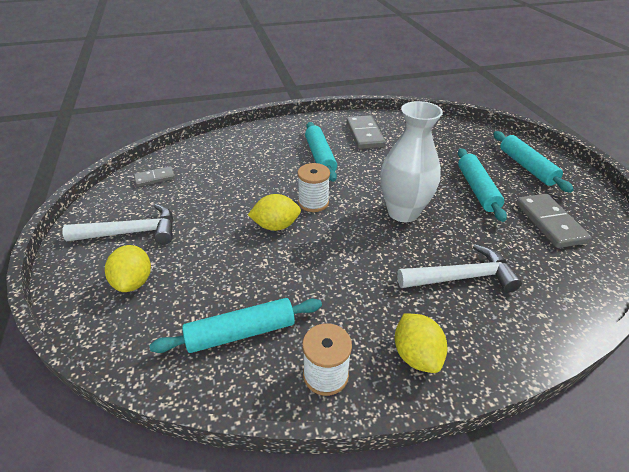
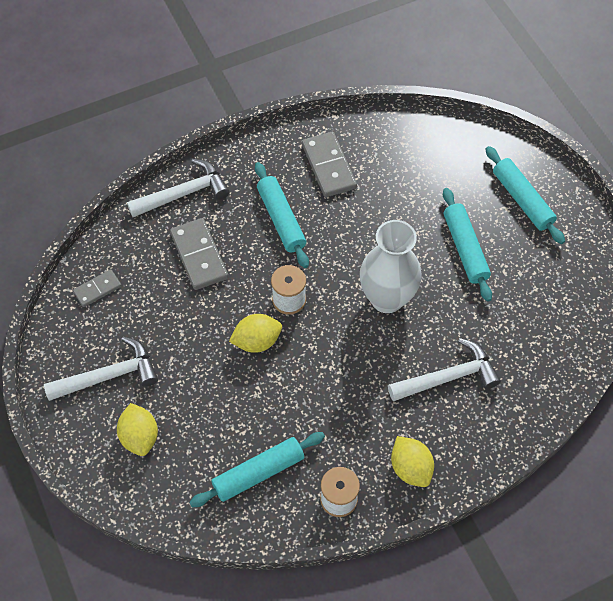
camera: 10 degrees left, 20 degrees up
(248, 136) = (184, 193): none -> white hammer
(549, 222) = (537, 289): grey domino -> grey domino (199, 256)

